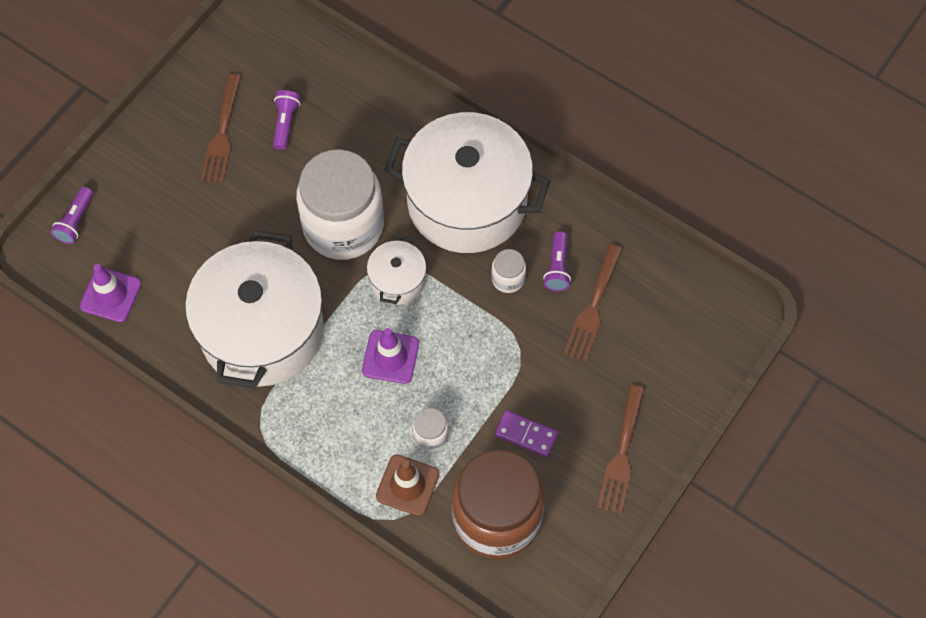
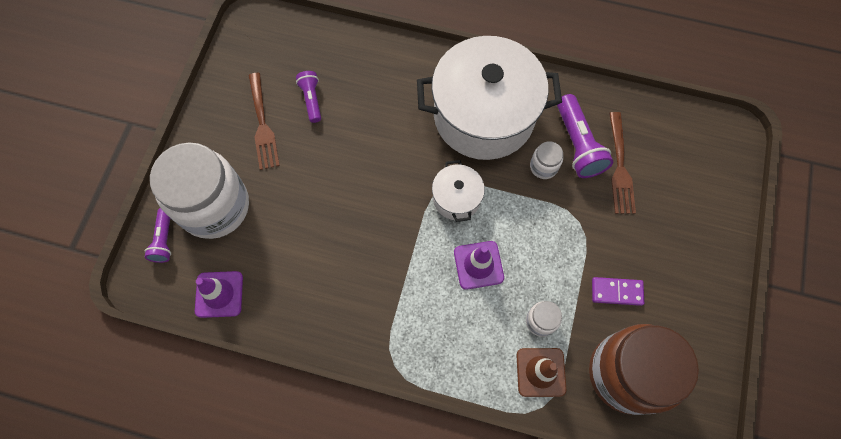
camera: 20 degrees left, 5 degrees up
(262, 331) = (362, 280): white pot -> none
(343, 226) = (393, 168): white jar -> white jar (214, 206)
(557, 267) = (577, 144): purple flashlight -> purple flashlight, size x1.66
(621, 454) = (699, 281): brown fork -> none

